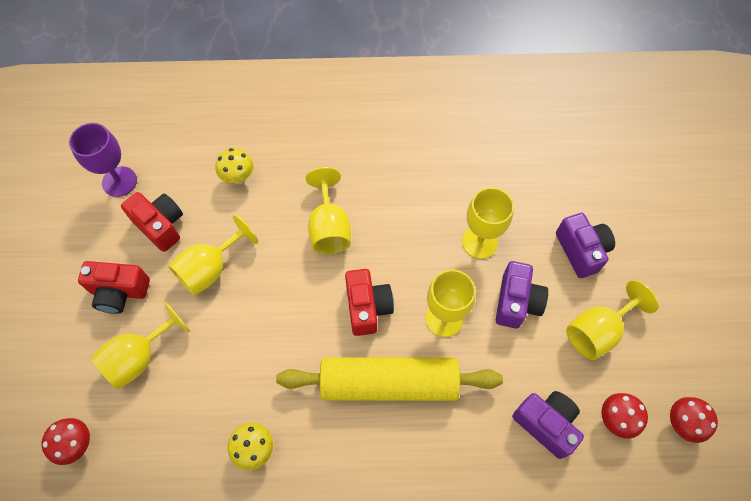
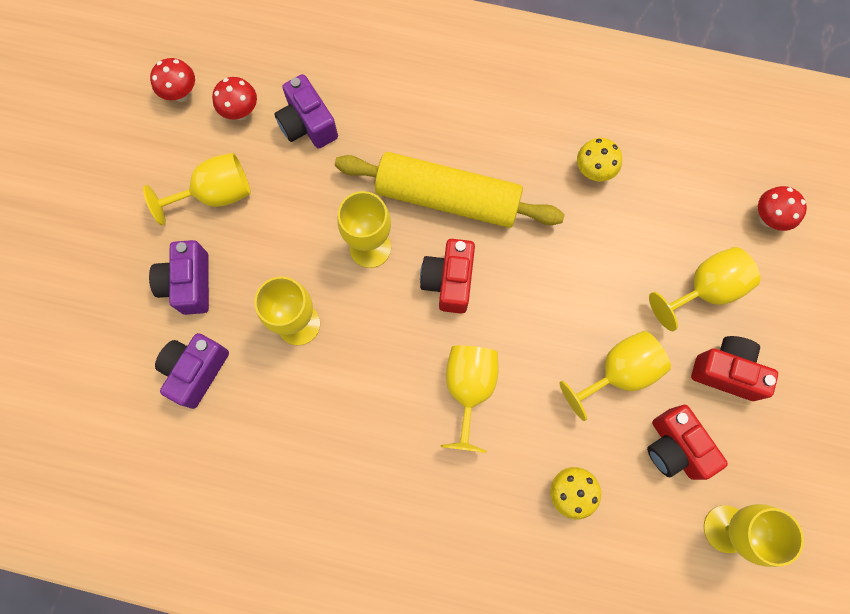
camera: 165 degrees left, 10 degrees up
(119, 181) = (726, 529): purple goblet -> yellow goblet
(516, 302) = (286, 245): purple camera -> purple camera (196, 371)

